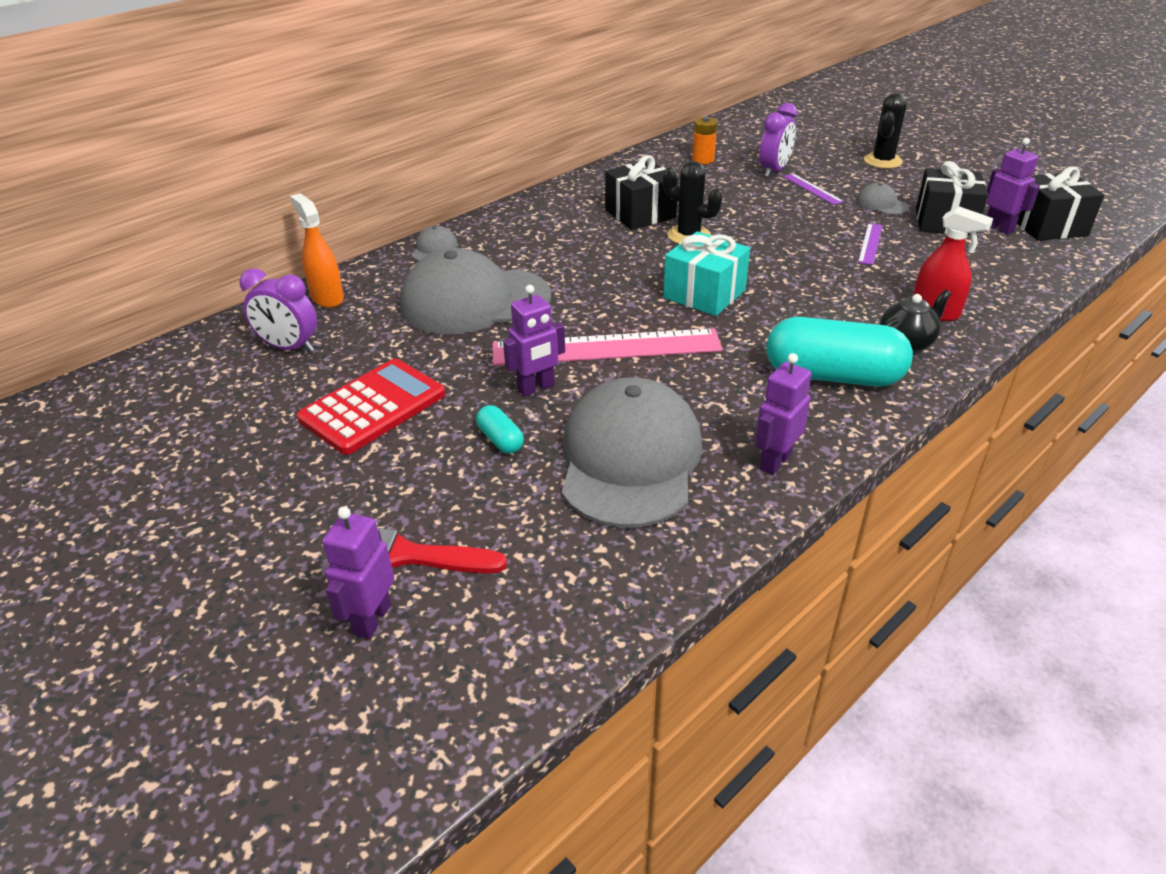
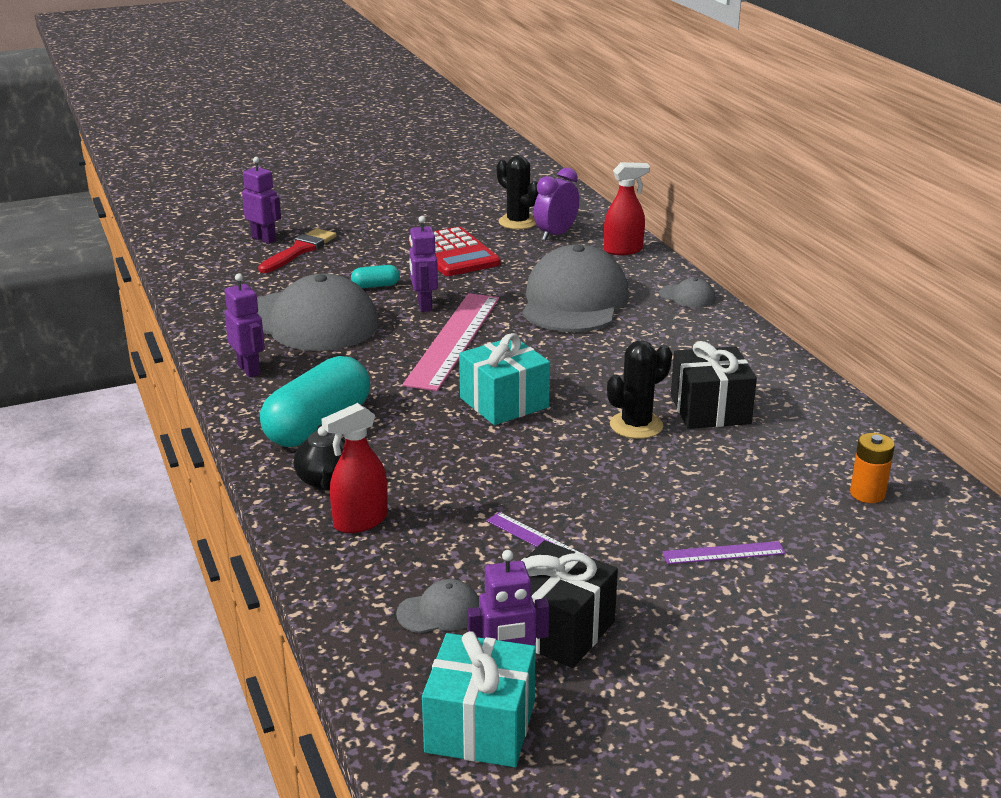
camera: 110 degrees right, 10 degrees down
(327, 298) = (623, 250): orange spray bottle -> red spray bottle
(774, 170) = (804, 541): purple clock -> none
(882, 161) = (803, 663): black cactus -> black cactus (518, 222)
(882, 204) = (643, 595): grey cap -> grey cap (439, 612)
(1048, 226) = (480, 726): black gift -> turquoise gift

